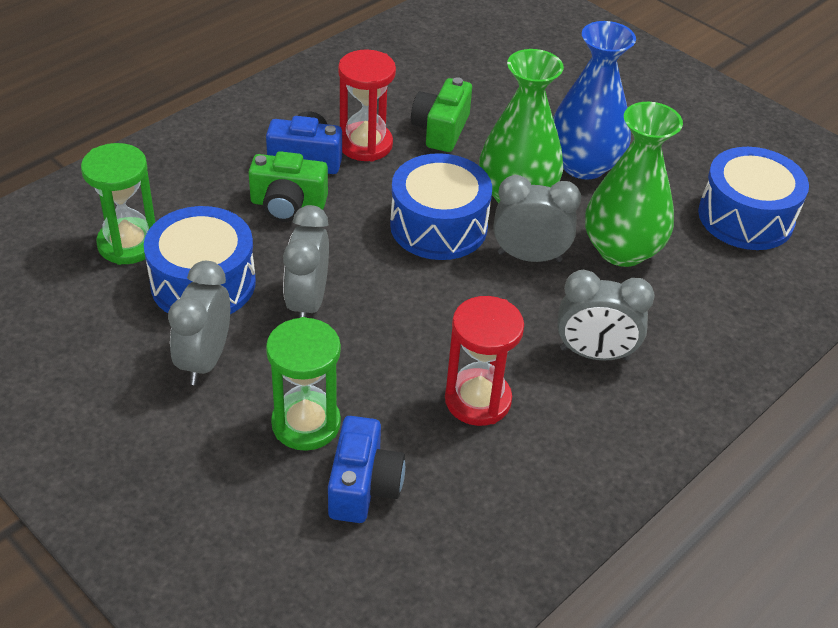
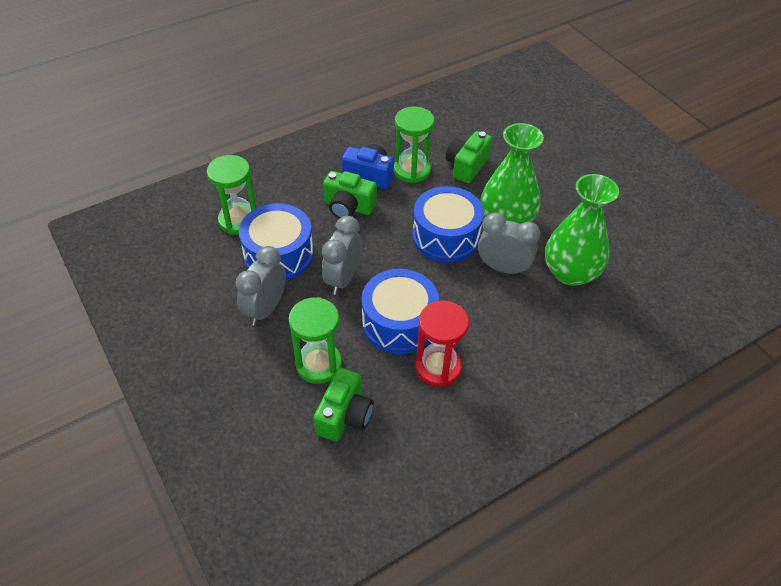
camera: 15 degrees right, 5 degrees up
(363, 486) = (344, 415): blue camera -> green camera
(365, 144) = (412, 170): red hourglass -> green hourglass
(583, 165) = (560, 205): blue vase -> none
(594, 354) = (529, 347): grey clock -> none
(745, 217) = (669, 261): blue drum -> blue drum (399, 323)

